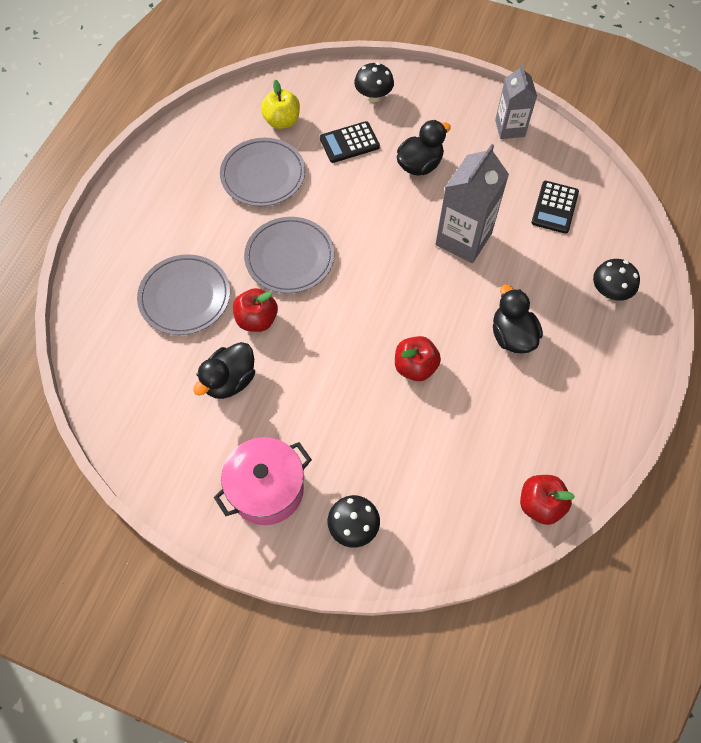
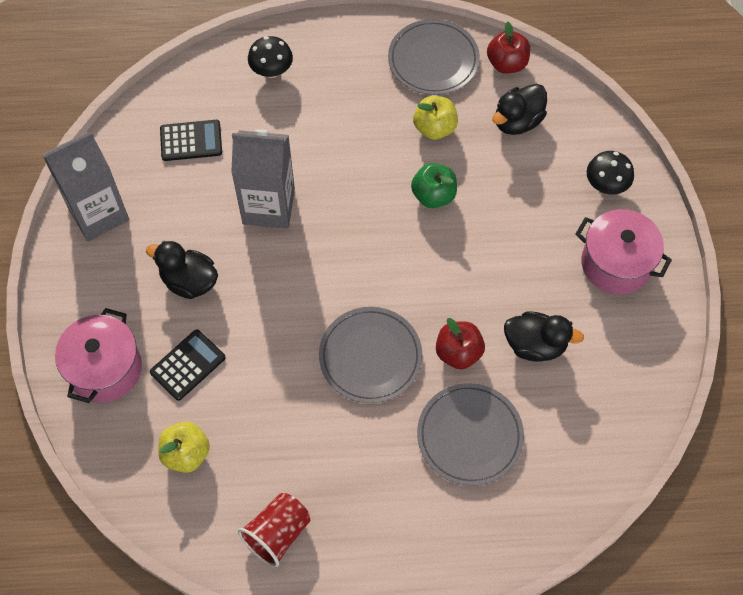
camera: 115 degrees left, 0 degrees up
(192, 152) = (277, 534): none -> red cup
(263, 175) = (275, 436): grey plate -> grey plate (433, 60)
(349, 143) = (188, 365): black calculator -> black calculator turned 90 degrees counterclockwise
(373, 96) = (105, 369): black mushroom -> pink pot
(415, 367) = (433, 195): red apple -> green apple
(488, 400) = (434, 128): none -> yellow apple
(510, 128) = (98, 213): grey carton -> grey carton, size x1.54
(512, 336) = (359, 131): black duck -> black duck (517, 121)

